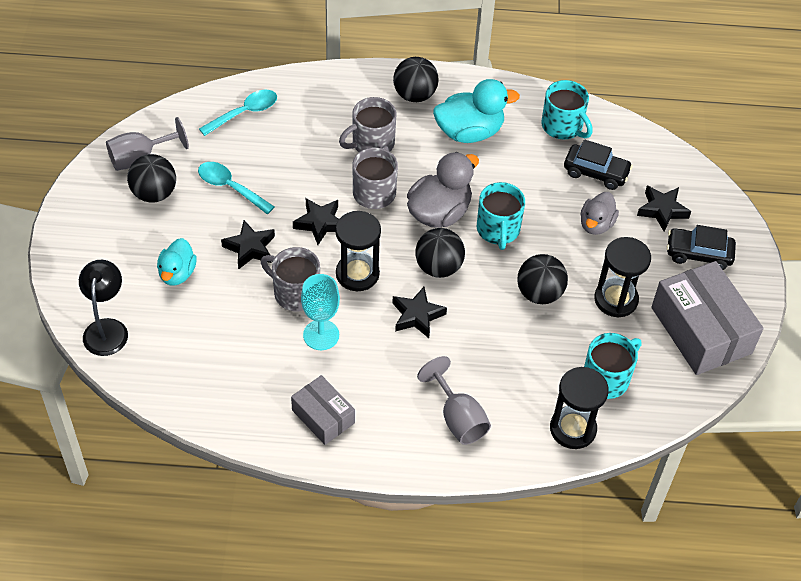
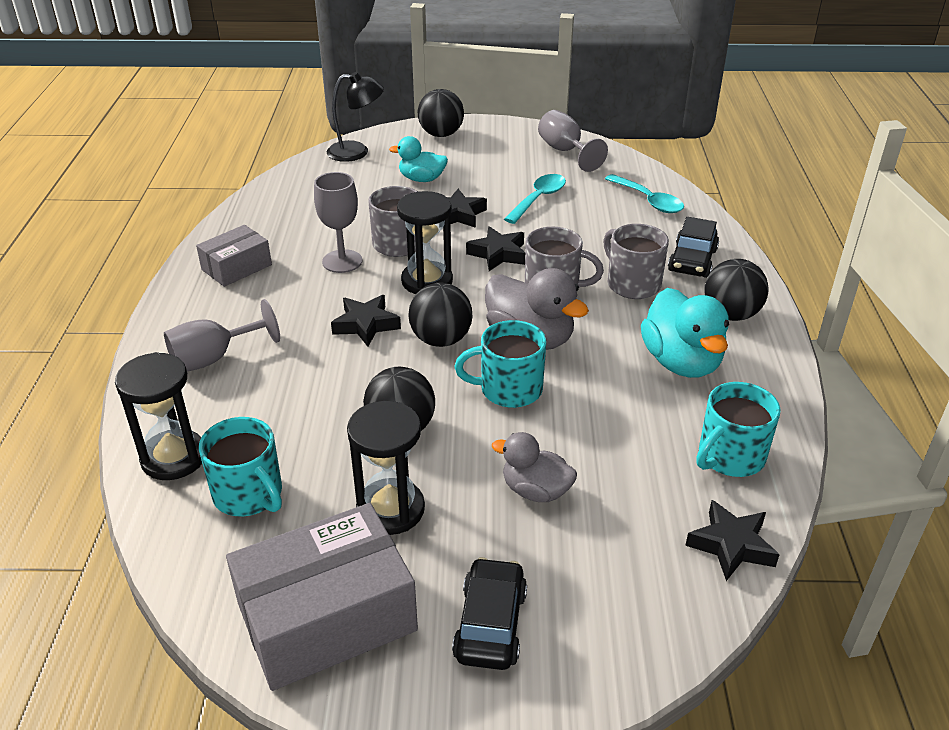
camera: 90 degrees right, 15 degrees down
(154, 193) = (521, 161): black ball -> black ball (441, 134)
(321, 335) = (342, 261): turquoise goblet -> grey goblet
(596, 172) = (643, 493): black car -> black car (692, 261)
(662, 210) = (581, 577): black star -> black star (731, 545)

